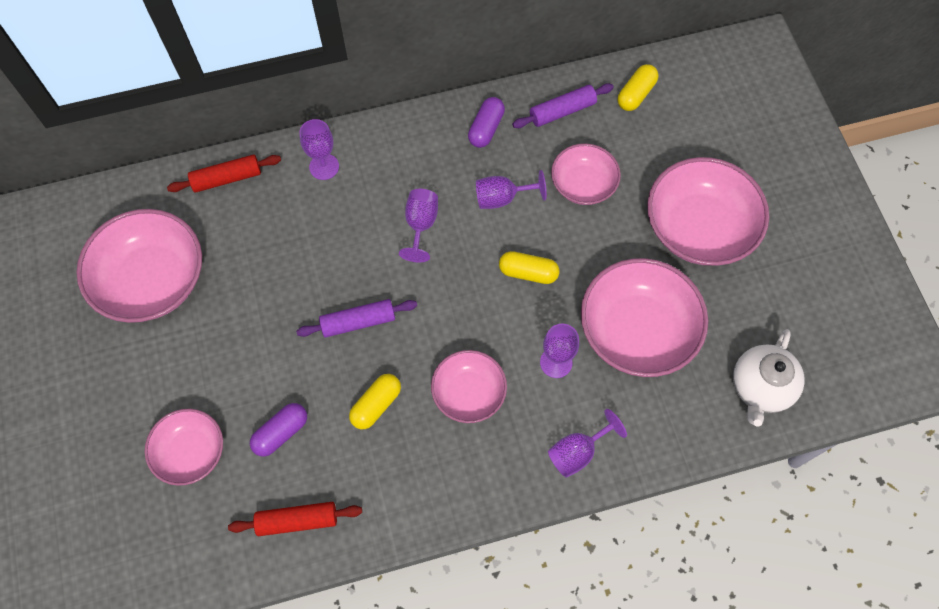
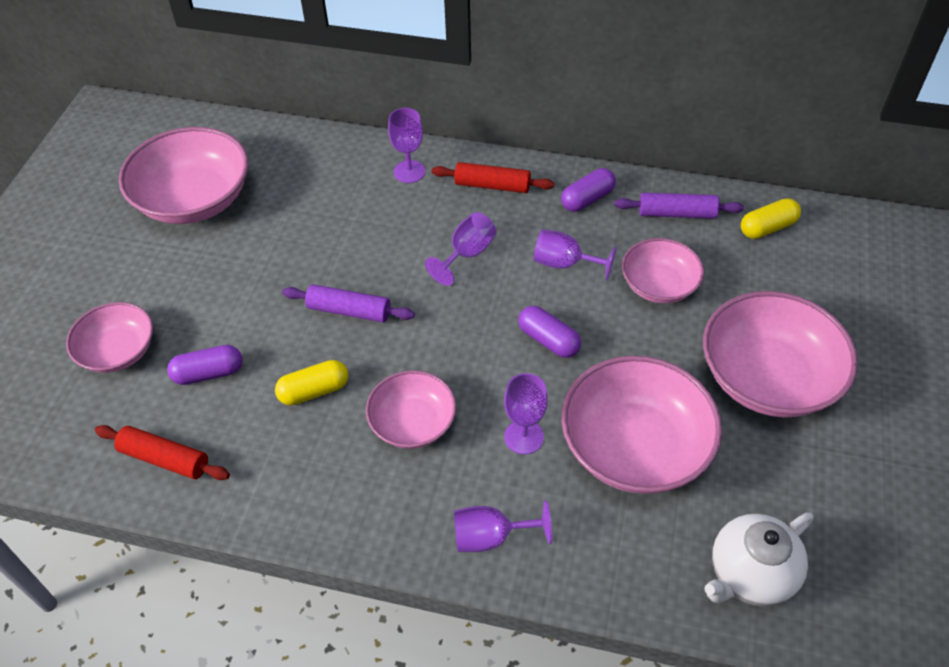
camera: 30 degrees right, 15 degrees down
(227, 178) = (316, 148): red rolling pin -> red rolling pin (492, 186)
(528, 272) = (548, 340): yellow capsule -> purple capsule

